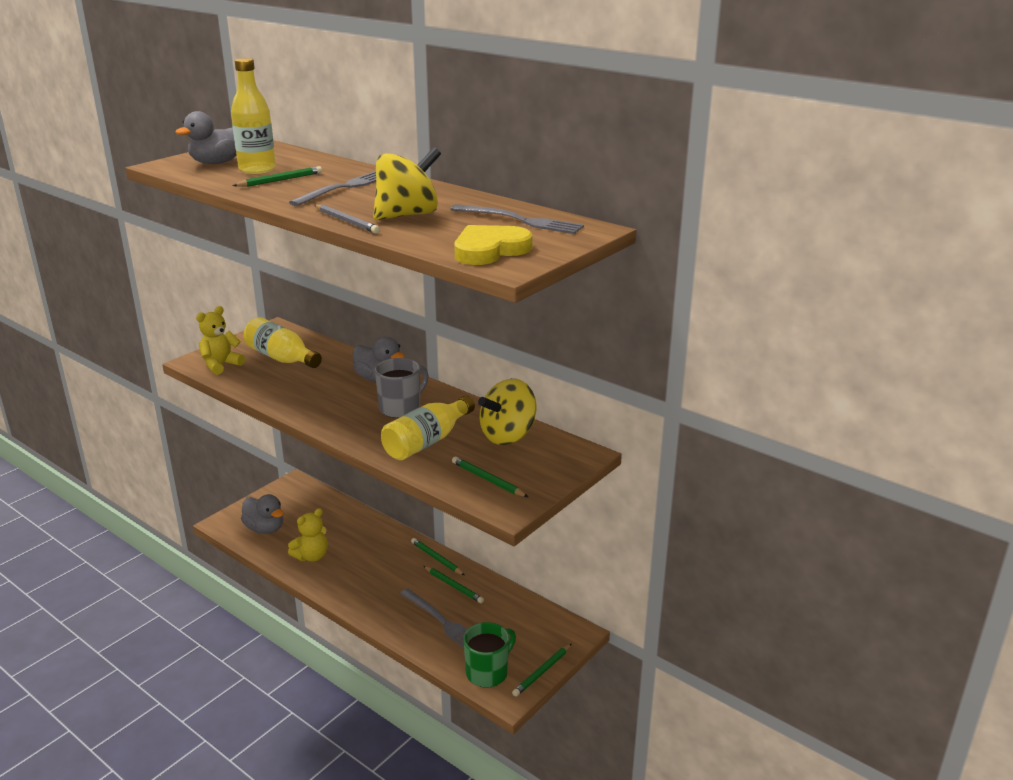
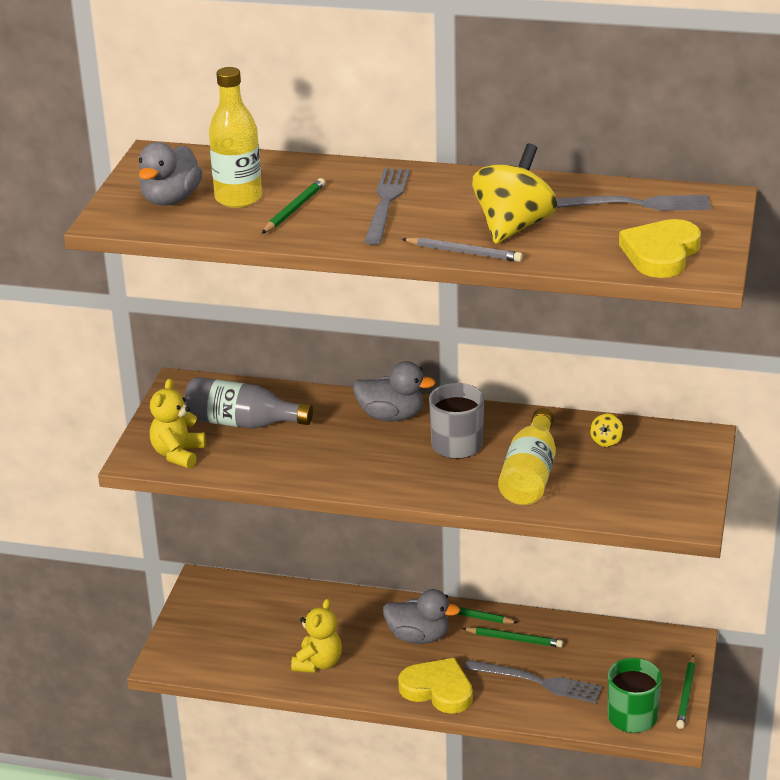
camera: 25 degrees left, 5 degrees up
(265, 528) = (226, 651): grey duck -> grey duck (418, 637)
(281, 358) = (242, 423): yellow bottle -> grey bottle
(370, 602) = (438, 689): none -> yellow heart
(487, 480) = (637, 497): green pencil -> none
(508, 436) = (606, 441): yellow spinning top -> yellow spinning top, size x0.42

